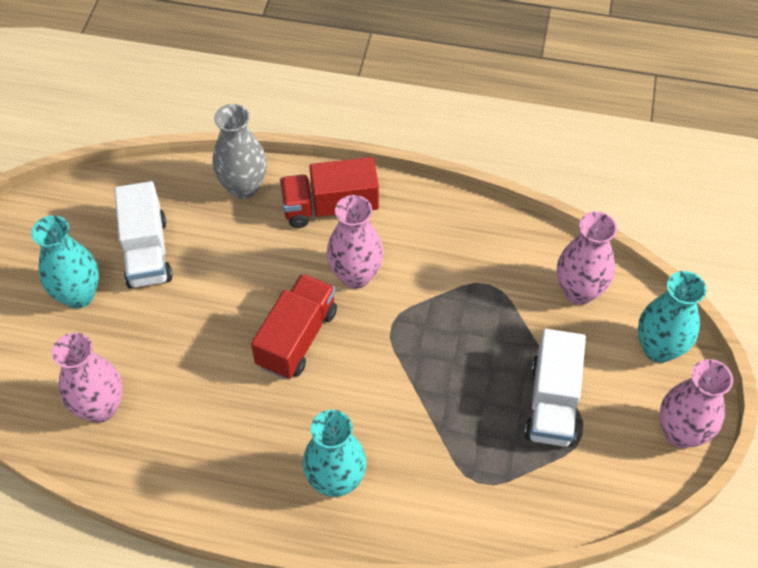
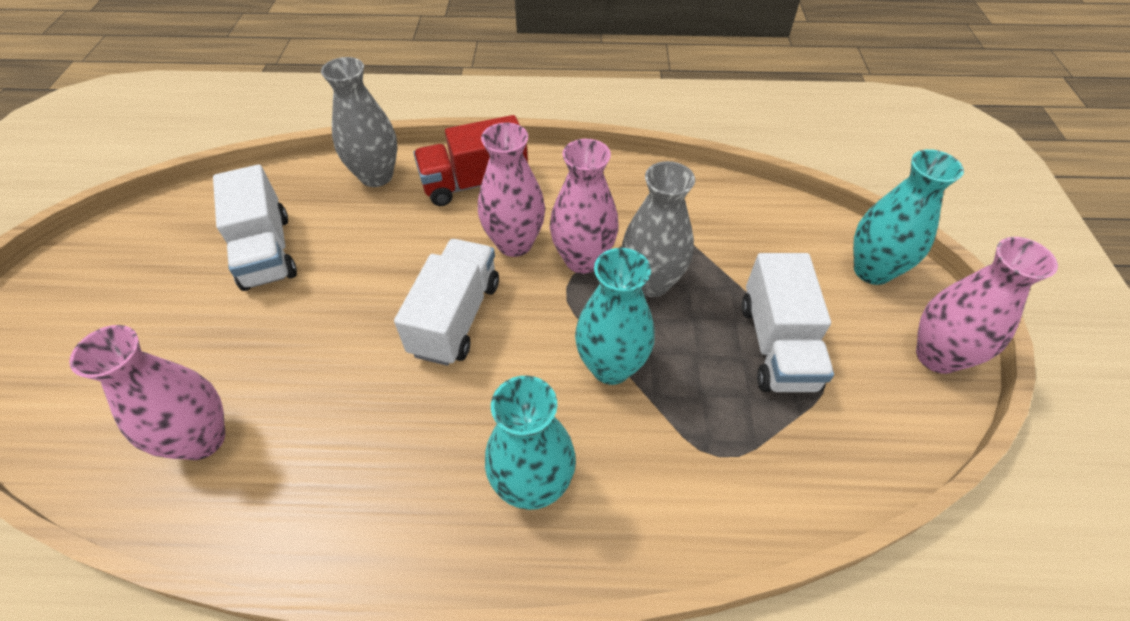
camera: 10 degrees left, 5 degrees down
(79, 295) = (179, 308): turquoise vase -> turquoise vase (611, 367)
(297, 338) = (456, 318): red truck -> white truck
(464, 330) = (651, 282): none -> grey vase
(579, 291) = (764, 227): pink vase -> pink vase (582, 260)

